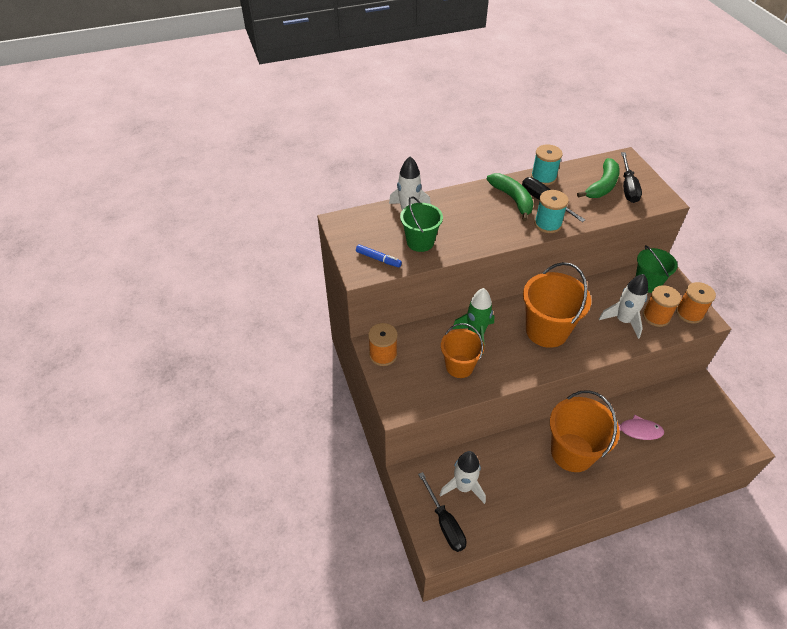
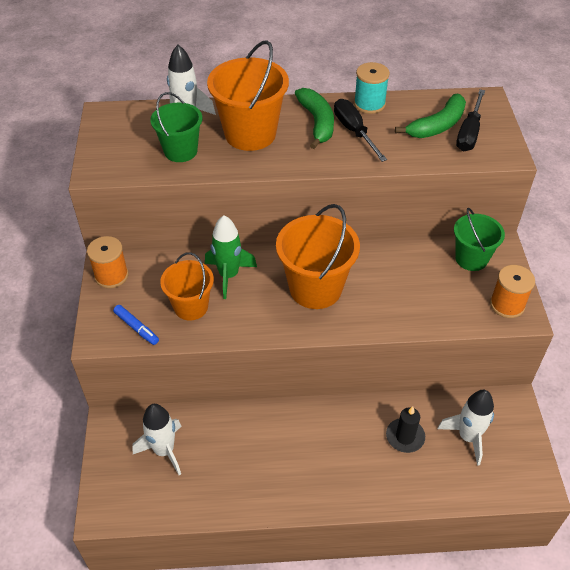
camera: 15 degrees right, 0 degrees up
(378, 259) = (122, 161): blue marker -> blue marker (136, 328)
(445, 523) = (123, 485): black screwdriver -> none
(547, 224) = (343, 158): turquoise spool -> none
(572, 452) = (311, 443): orange bucket -> orange bucket (250, 134)
(623, 321) = (416, 296): white rocket -> white rocket (468, 437)
(637, 430) = (405, 437): pink fish -> black candle
(656, 316) = (461, 300): orange spool -> none

